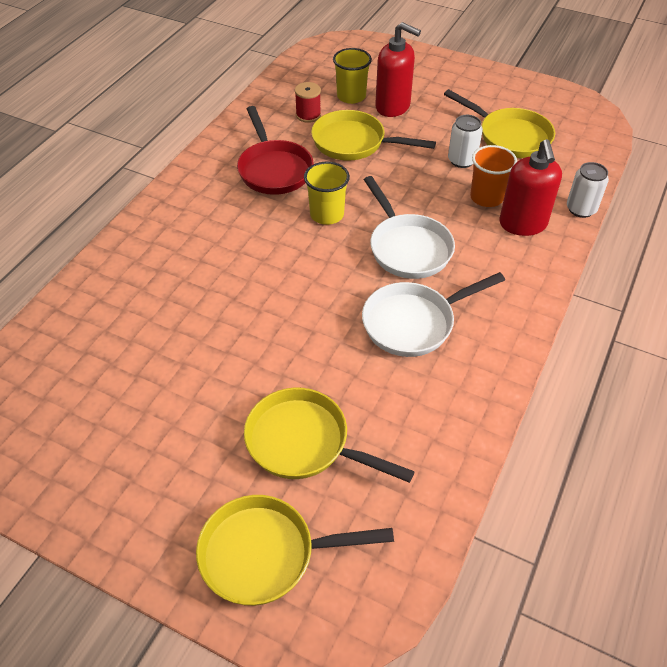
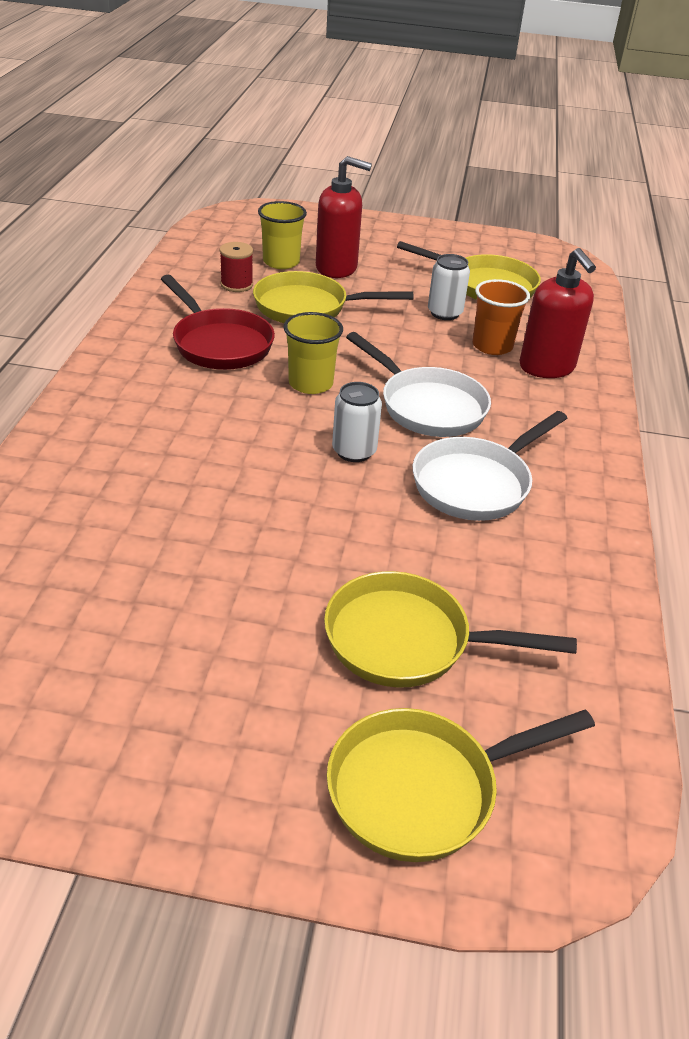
camera: 20 degrees left, 10 degrees down
(581, 209) = (601, 346): white can -> white can (354, 451)

